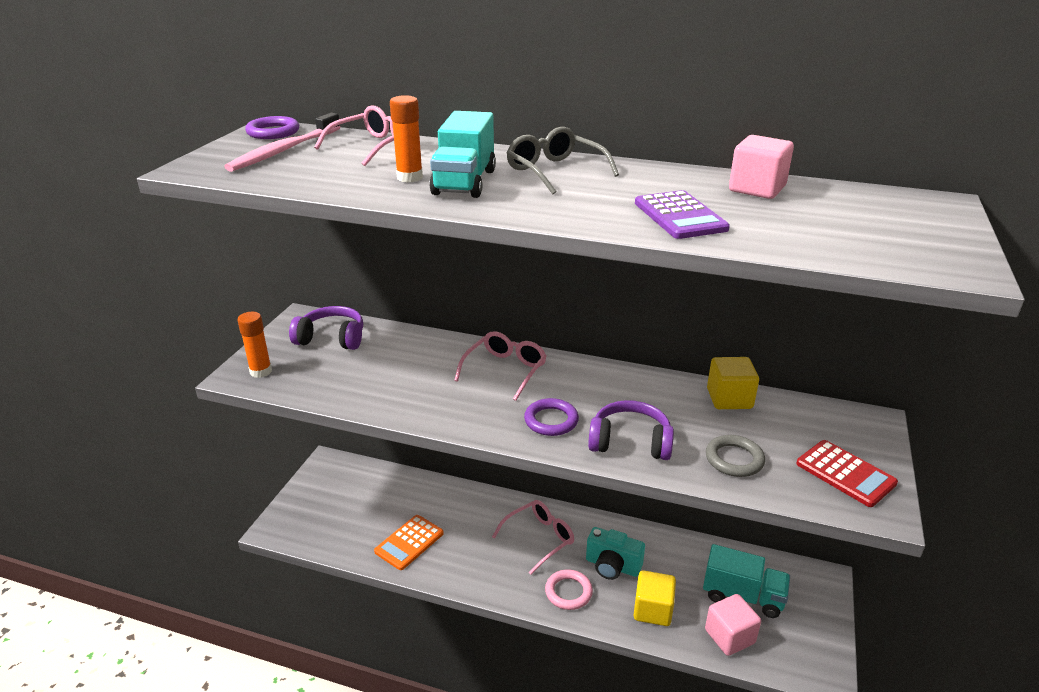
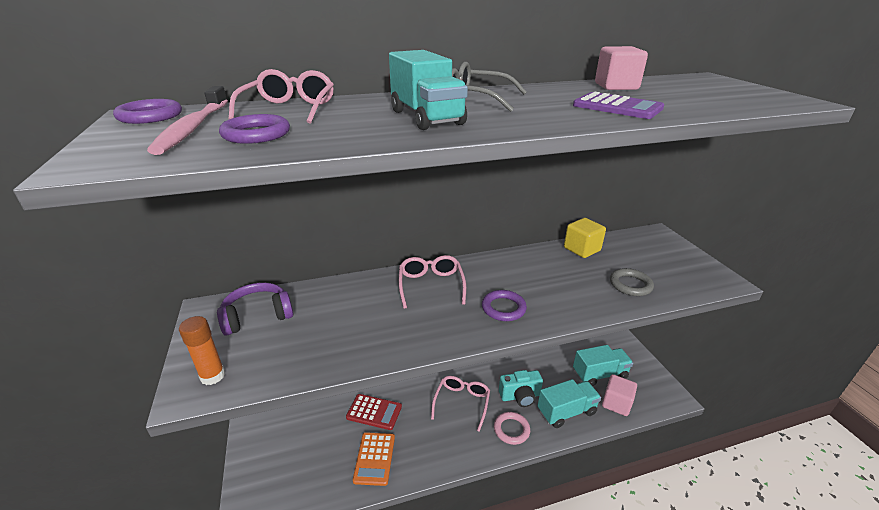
camera: 35 degrees left, 0 degrees up
(312, 168) = (256, 134): none -> purple ring
(409, 177) = (372, 123): orange glue stick -> none
(630, 442) = (567, 300): purple headphones -> none
(653, 610) = (566, 411): yellow cube -> turquoise truck
(845, 473) = (685, 268): red calculator -> red calculator (374, 412)

